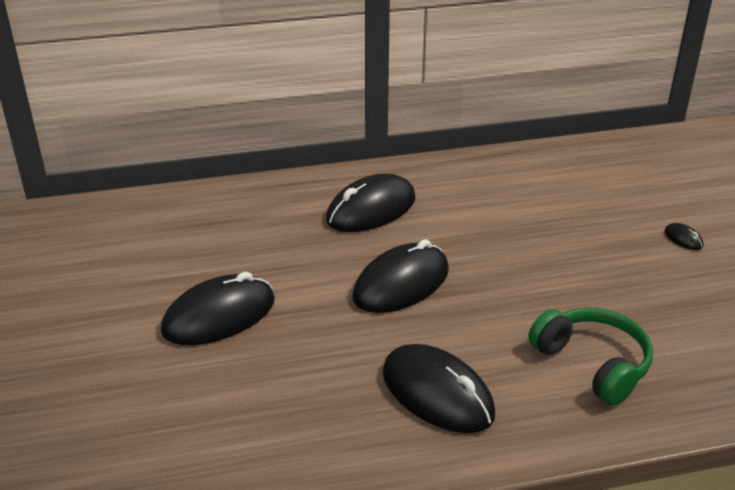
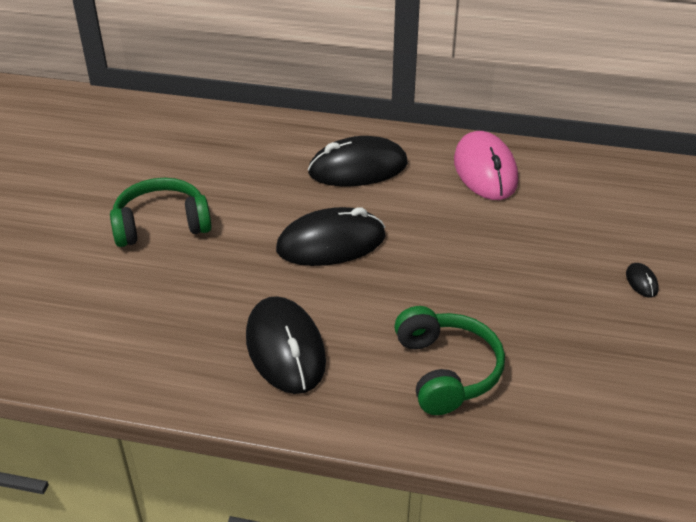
camera: 25 degrees right, 5 degrees up
(219, 316) = (161, 225): black mouse -> green headphones
(485, 182) = (485, 170): none -> pink mouse

